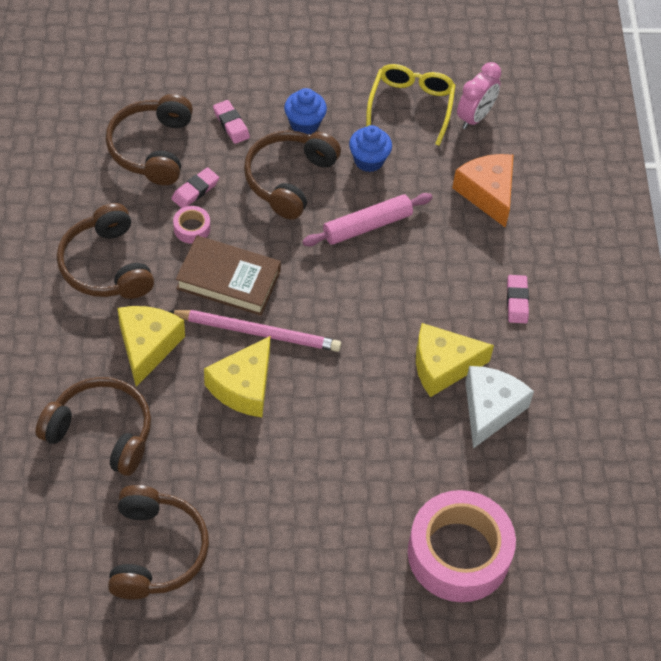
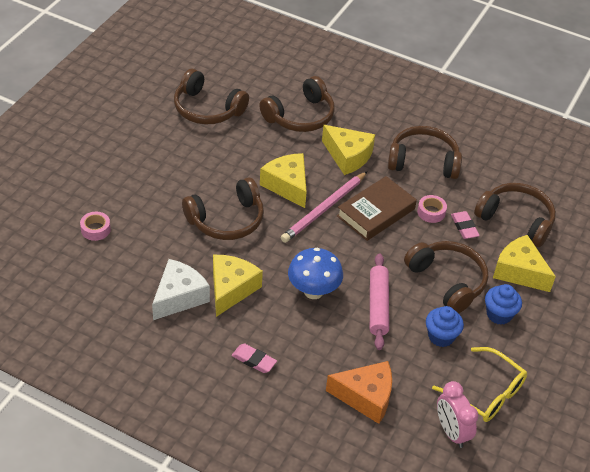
camera: 120 degrees right, 10 degrees down
(231, 124) = (519, 272): pink eraser -> yellow cheese
(344, 422) = (226, 220): none -> brown headphones
(389, 289) = (313, 291): none -> blue mushroom
(458, 553) = (95, 229): pink tape -> pink tape, size x0.40
(490, 409) = (179, 297): white cheese -> white cheese turned 105 degrees counterclockwise

